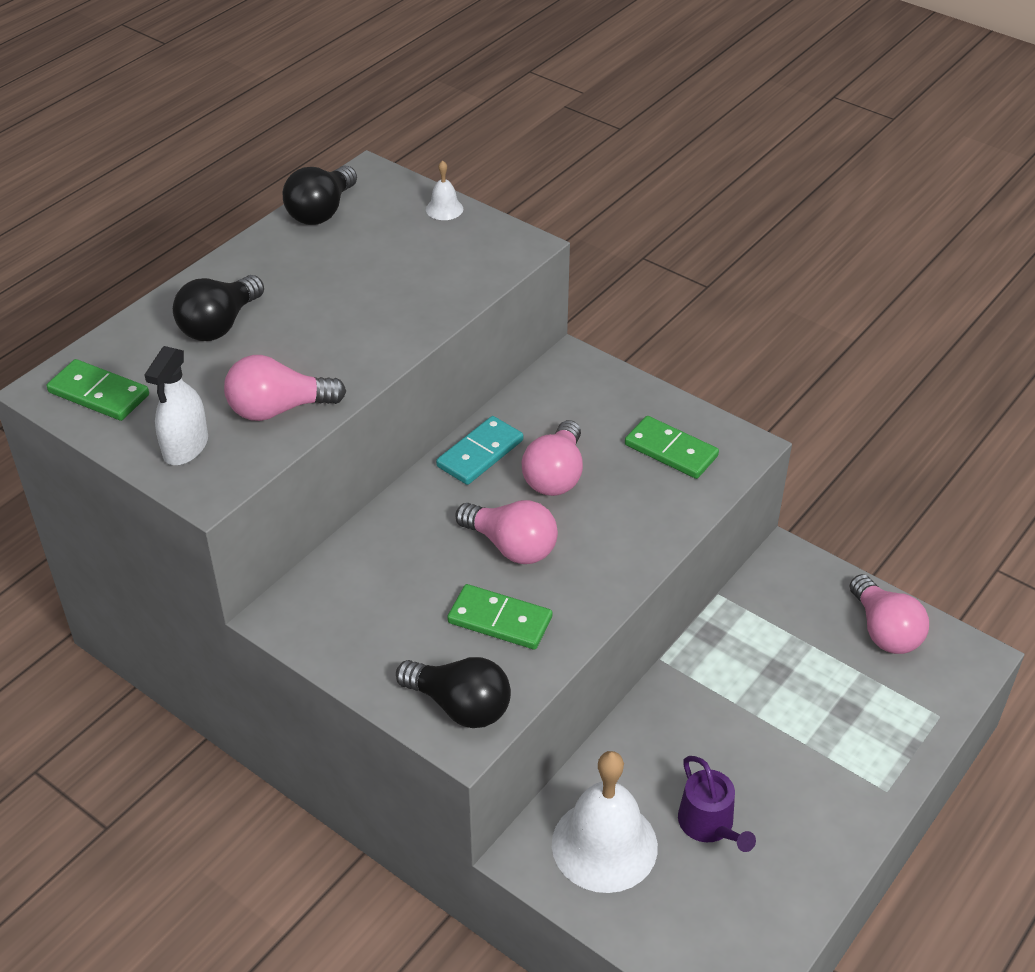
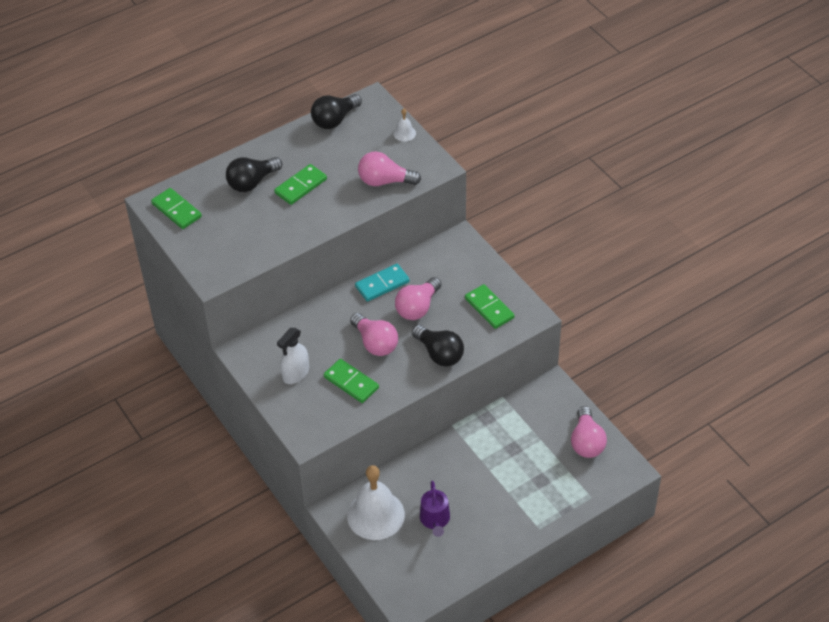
camera: 20 degrees right, 5 degrees up
(186, 447) = (209, 252): white spray bottle -> white spray bottle (296, 373)
(279, 409) = (264, 241): pink light bulb -> pink light bulb (385, 181)
(307, 314) = (301, 186): none -> green domino
(460, 706) = (311, 422): black light bulb -> black light bulb (439, 354)

